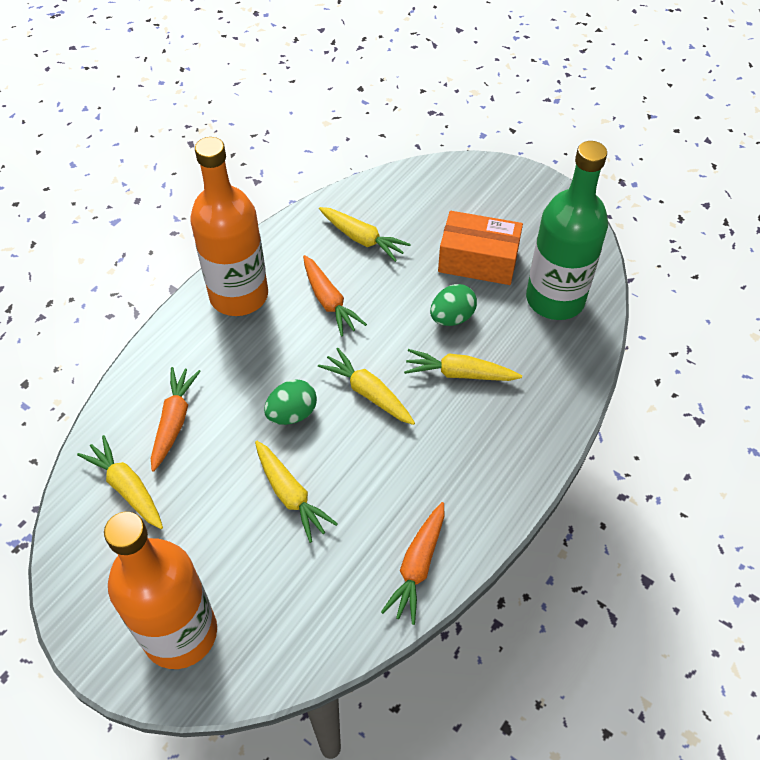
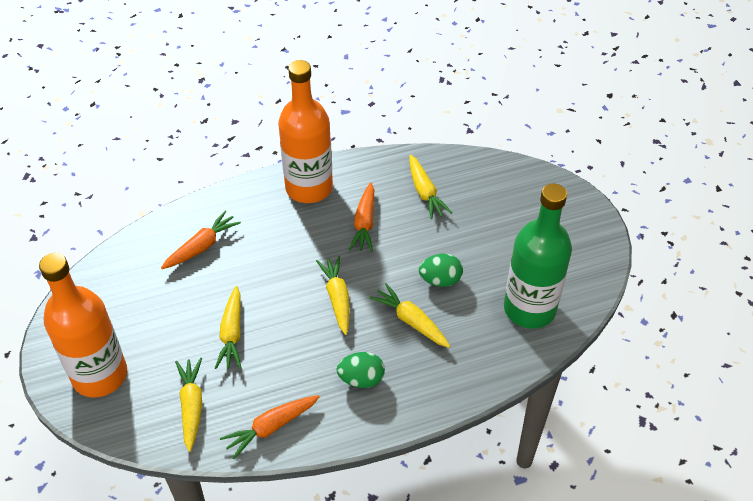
camera: 35 degrees right, 5 degrees down
(127, 488) = (142, 271): yellow carrot -> yellow carrot (191, 406)
(292, 414) = (277, 283): green egg -> green egg (361, 379)
(478, 261) = (496, 251): orange box -> none

